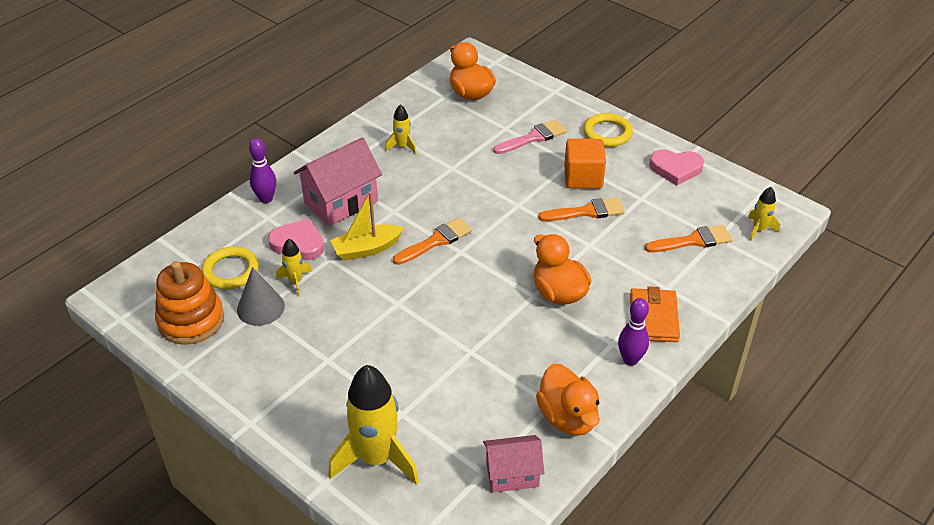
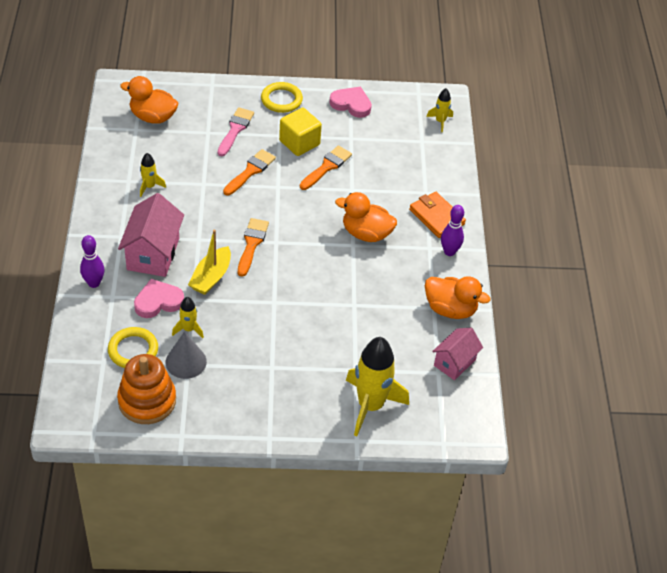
camera: 45 degrees left, 5 degrees up
(583, 177) = (299, 143): orange cube -> yellow cube
(675, 169) = (351, 104): pink heart -> pink heart turned 120 degrees counterclockwise
(693, 241) = (410, 151): orange brush -> orange brush (250, 171)

